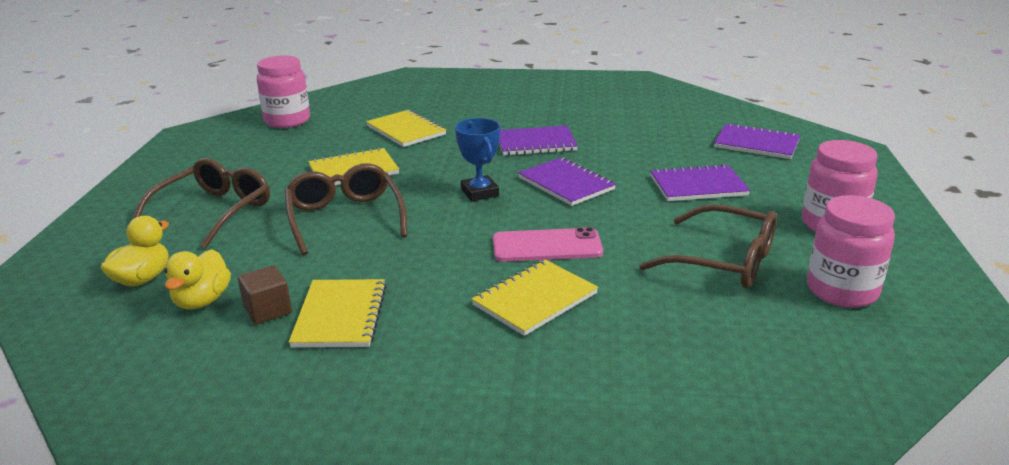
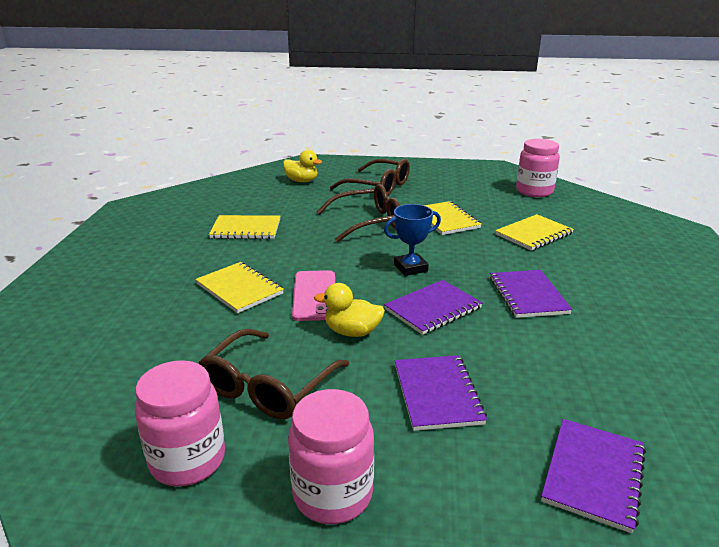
camera: 90 degrees right, 0 degrees up
(202, 301) = (275, 196): yellow duck -> yellow duck (352, 332)
(268, 310) = (259, 211): brown cube -> none

